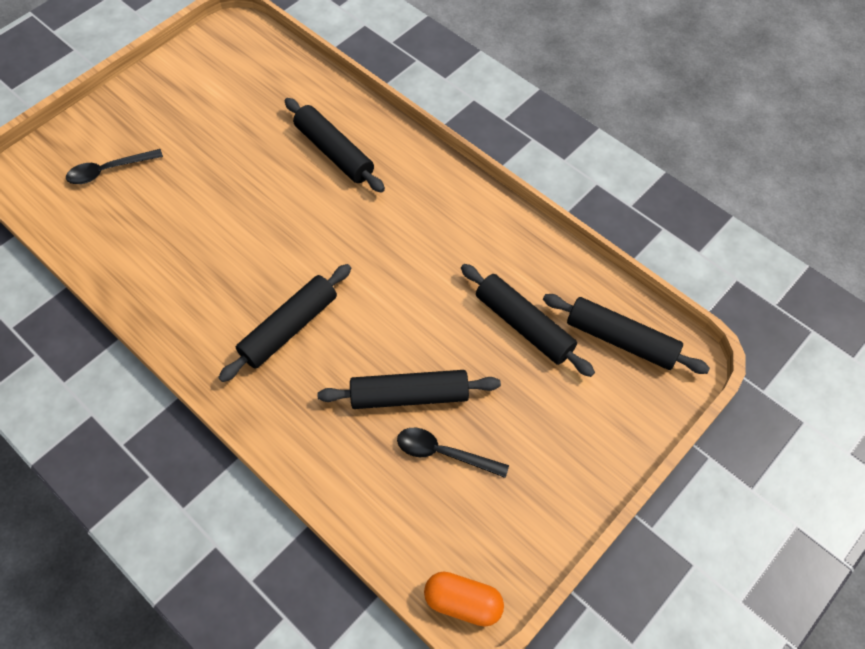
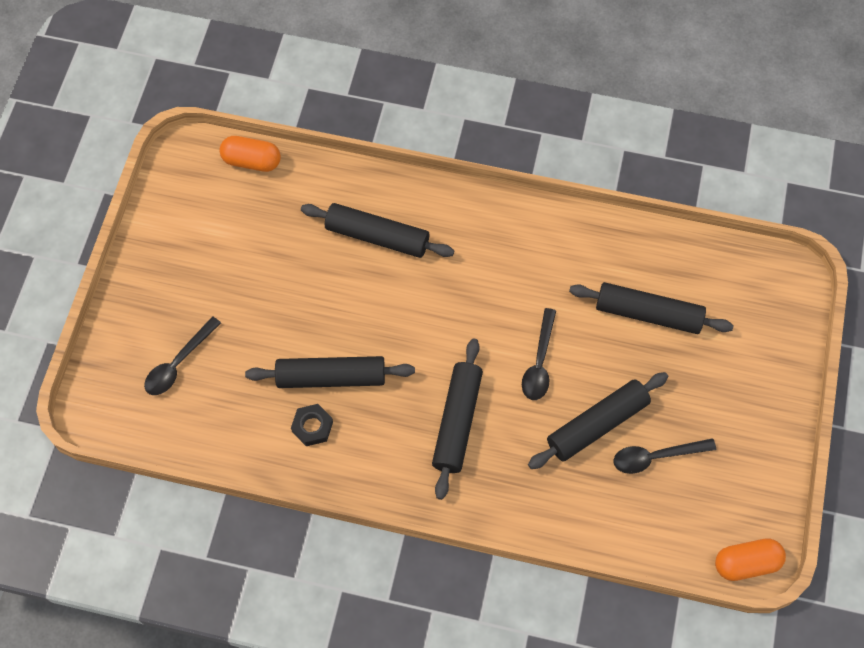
camera: 30 degrees left, 5 degrees up
(170, 270) = (312, 427): none -> black nut
(279, 55) = (252, 161): none -> orange capsule
(396, 316) = (539, 362): none -> black spoon
(621, 339) = (731, 284): black rolling pin -> black rolling pin (331, 377)

